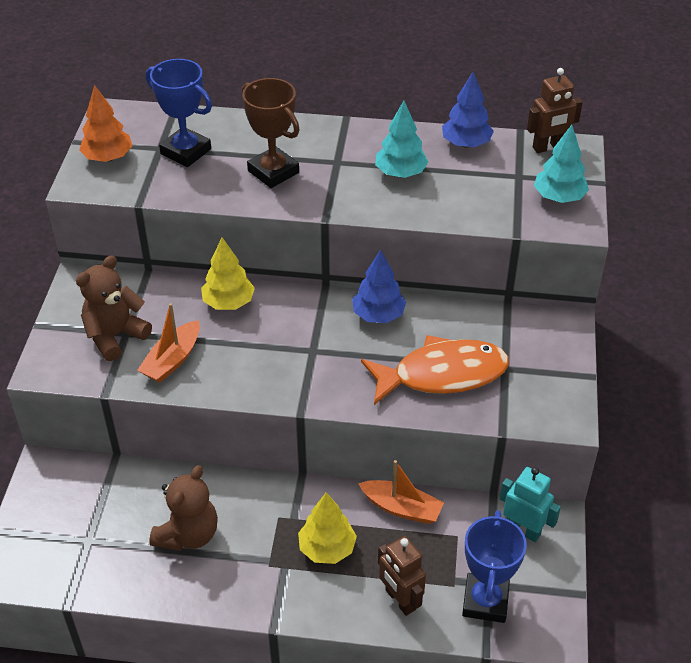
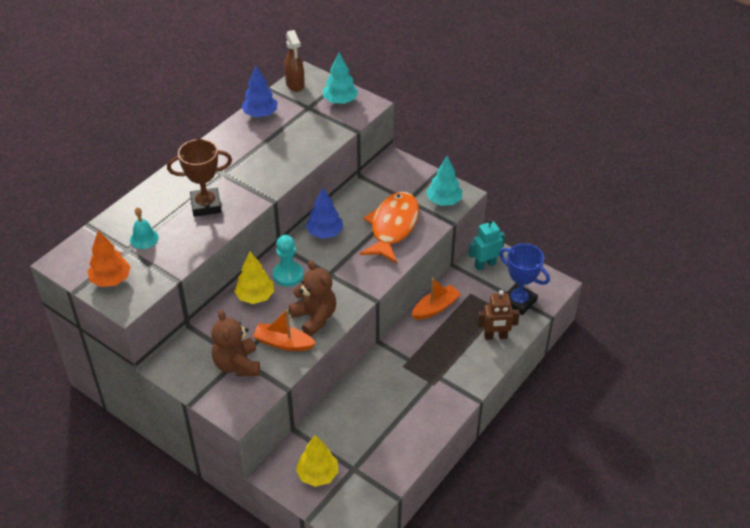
camera: 60 degrees left, 0 degrees up
(172, 360) = (283, 343): orange boat -> orange boat turned 135 degrees clockwise
(186, 151) = (144, 238): blue trophy -> turquoise bell
(188, 534) = (385, 415): brown teddy bear -> brown teddy bear (315, 317)
(283, 314) = (288, 275): none -> turquoise pawn
(327, 548) = (440, 353): yellow tree -> yellow tree (318, 474)
(400, 173) = (261, 151): turquoise tree -> turquoise tree (444, 201)
(548, 147) = (295, 85): brown robot -> brown spray bottle

